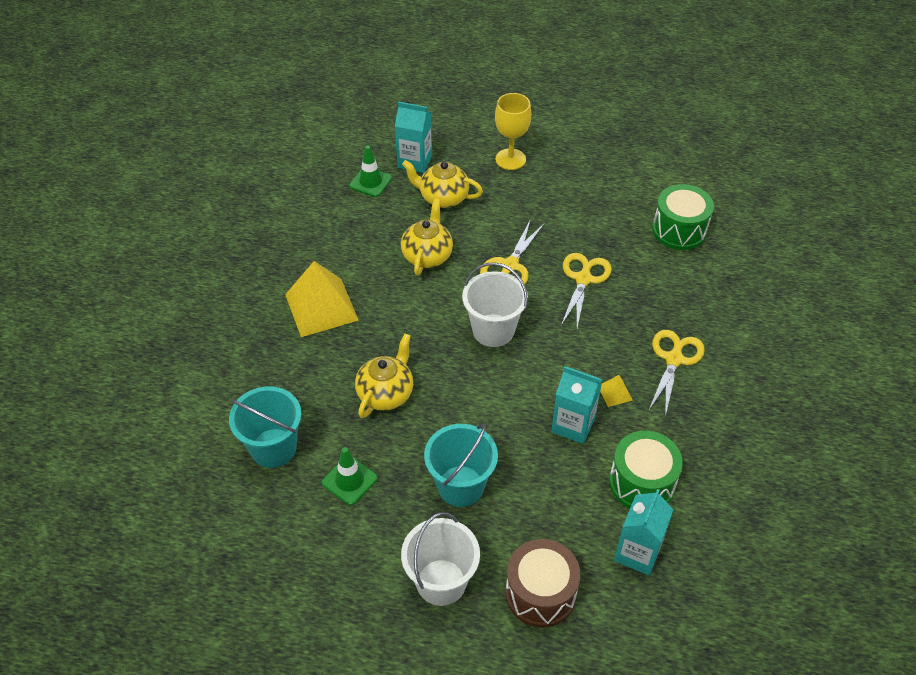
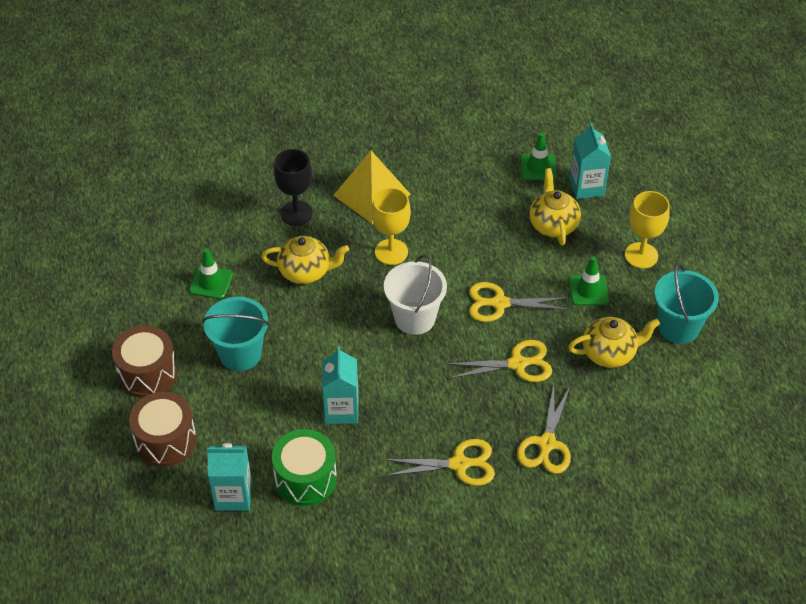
camera: 65 degrees right, 0 degrees up
(273, 448) = (217, 225): turquoise bucket -> turquoise bucket (678, 327)
(304, 375) = (296, 213): none -> black goblet
(403, 318) = (391, 252): none -> yellow goblet
(427, 255) = (474, 241): yellow teapot -> yellow teapot (610, 353)
(441, 582) = (148, 373): white bucket -> brown drum
(528, 204) = (588, 290): none -> green traffic cone
(615, 393) = (394, 430): yellow pyramid -> none
(677, 293) = (546, 444): none -> yellow scissors
(679, 230) = (635, 422): green drum -> none

